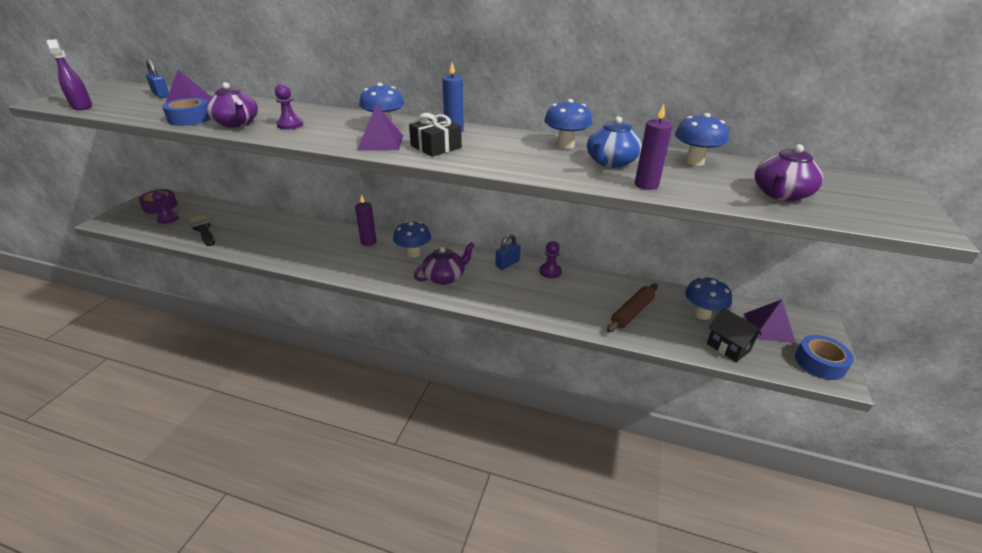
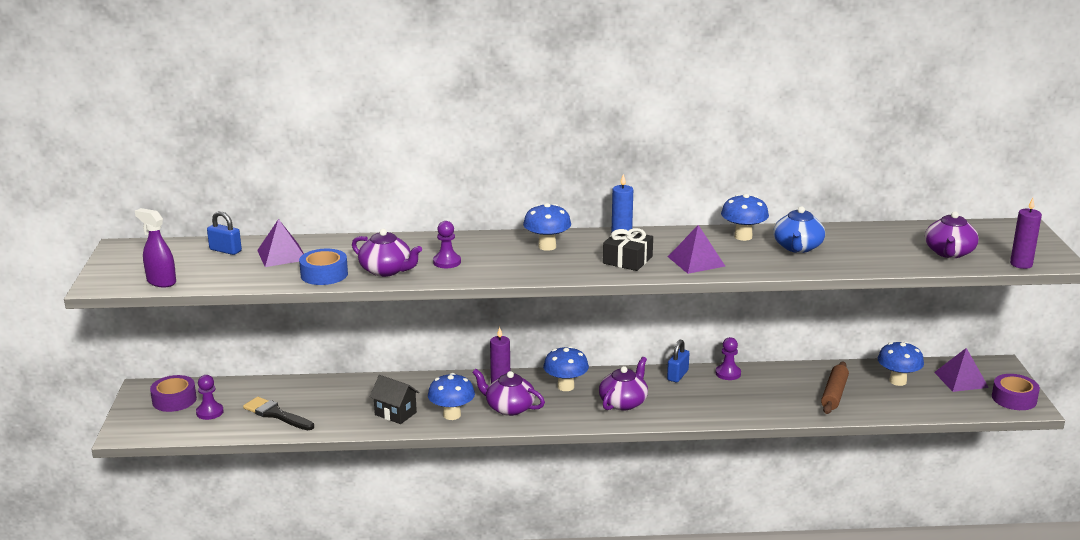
camera: 20 degrees left, 10 degrees down
(356, 261) = (509, 408): none -> purple teapot
(380, 142) = (569, 265): purple pyramid -> purple pyramid (696, 261)
(646, 185) = (843, 264): purple candle -> purple candle (1021, 264)
(694, 162) = (865, 234): blue mushroom -> blue mushroom (452, 415)
(728, 347) = (934, 404): black house -> black house (395, 413)
(820, 363) = (1014, 398): blue tape -> purple tape

